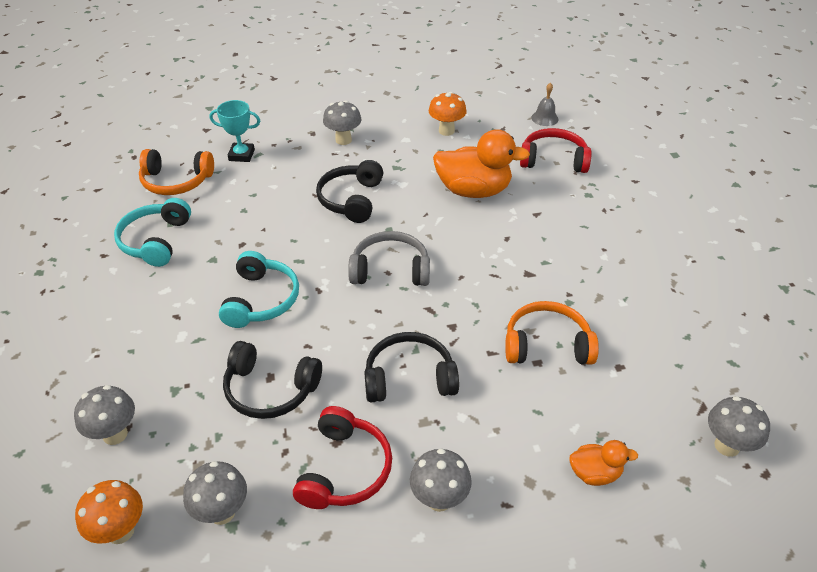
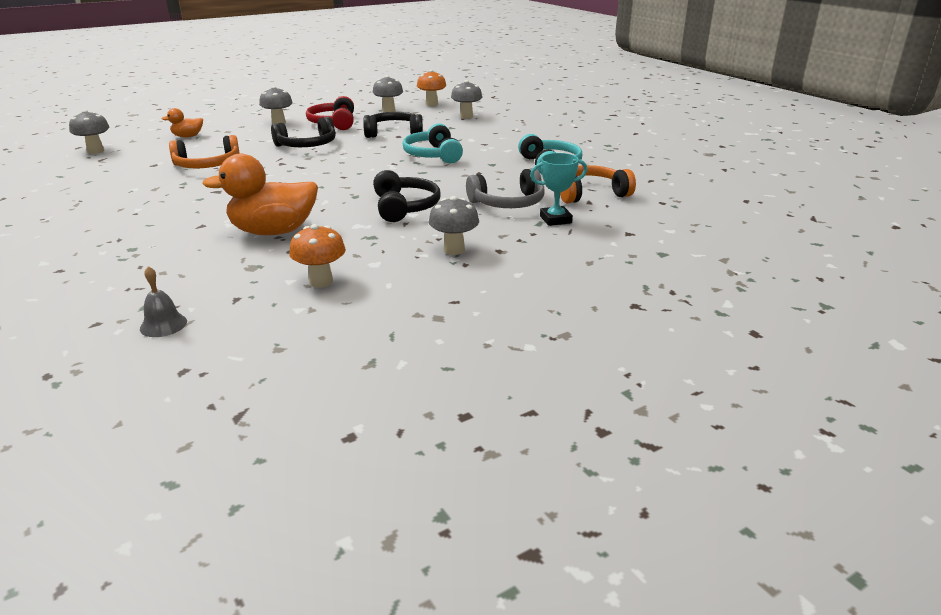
camera: 160 degrees right, 15 degrees down
(390, 270) = (341, 177): grey headphones -> grey headphones (508, 203)
(553, 160) = (166, 274): red headphones -> none

